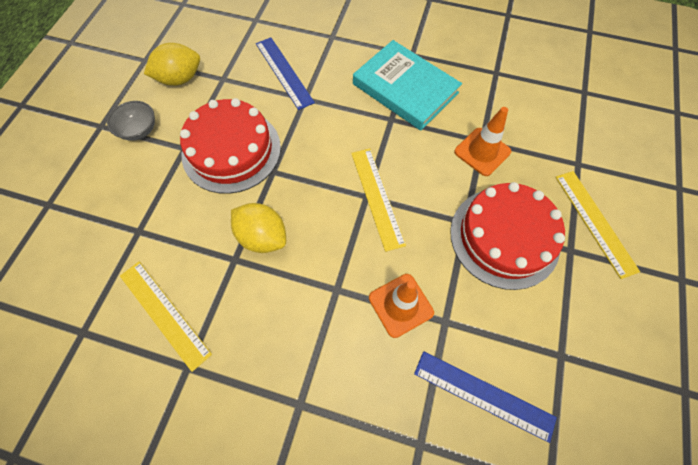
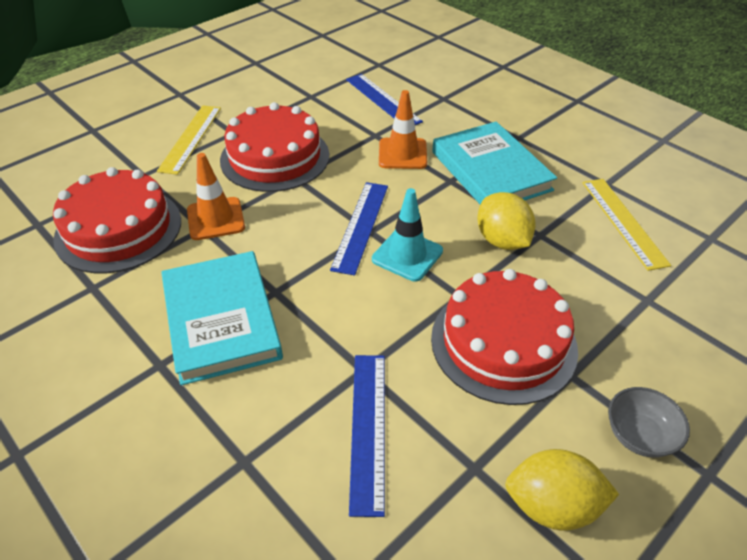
camera: 150 degrees left, 20 degrees down
(306, 324) = (490, 171): none -> turquoise book
(326, 187) = (407, 255): none -> turquoise traffic cone
(377, 197) = (361, 226): yellow ruler -> blue ruler
(532, 113) = (118, 229): none -> red cake

